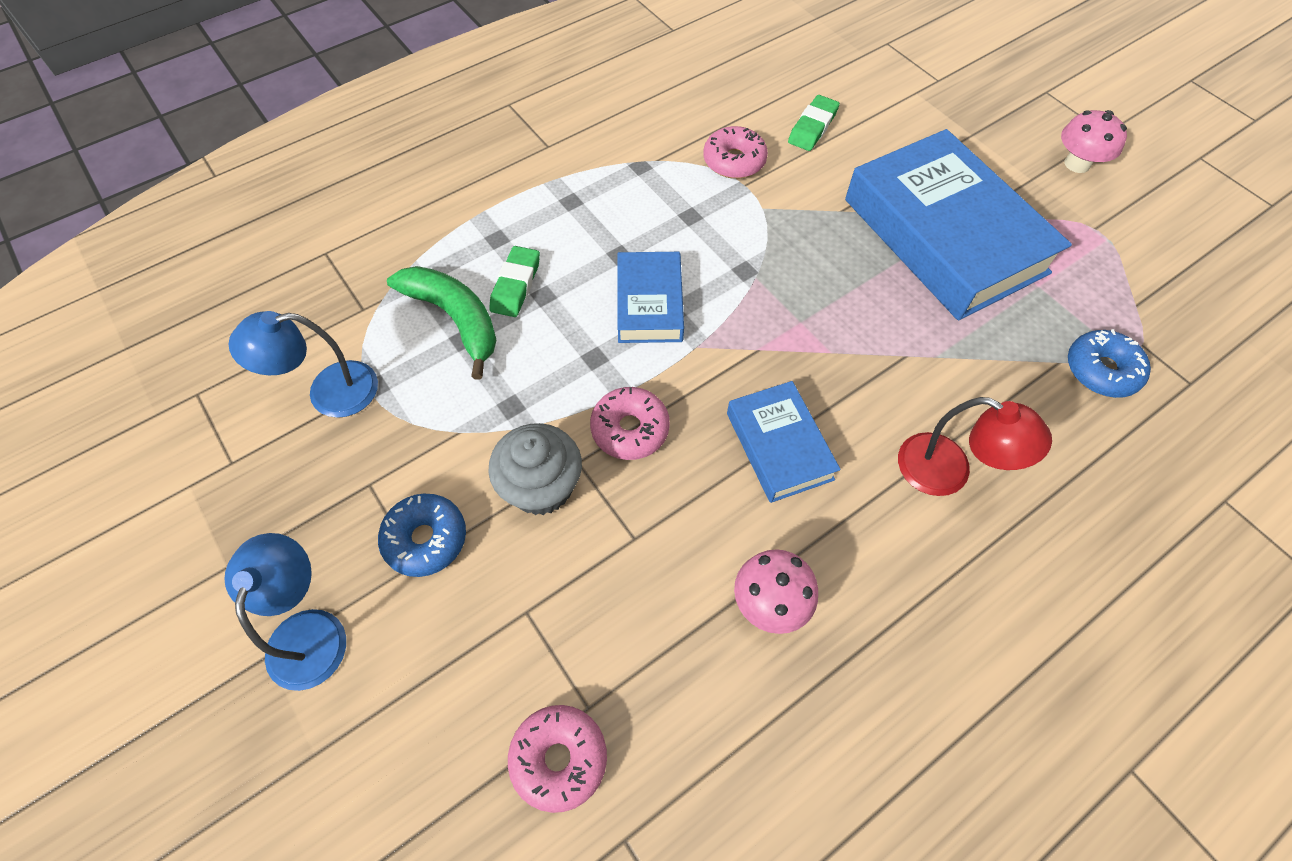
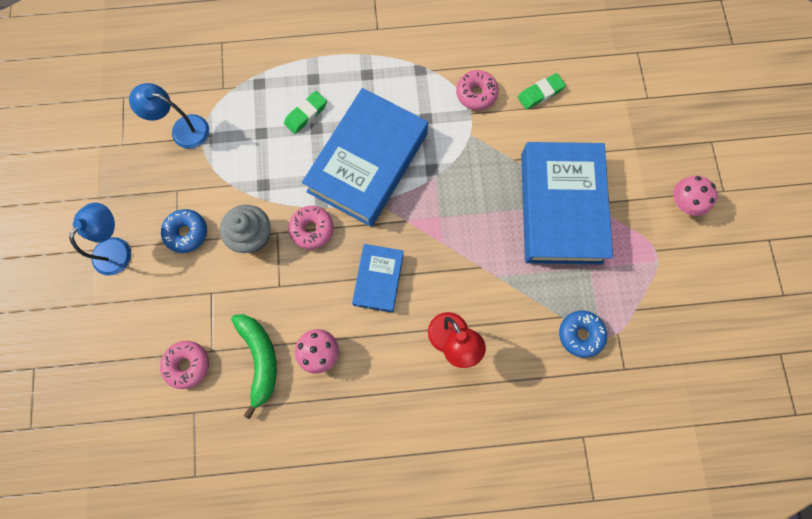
camera: 30 degrees right, 15 degrees up
(455, 318) = (264, 118): green banana -> green banana (260, 359)
(649, 303) = (367, 162): blue book -> blue book, size x1.97

